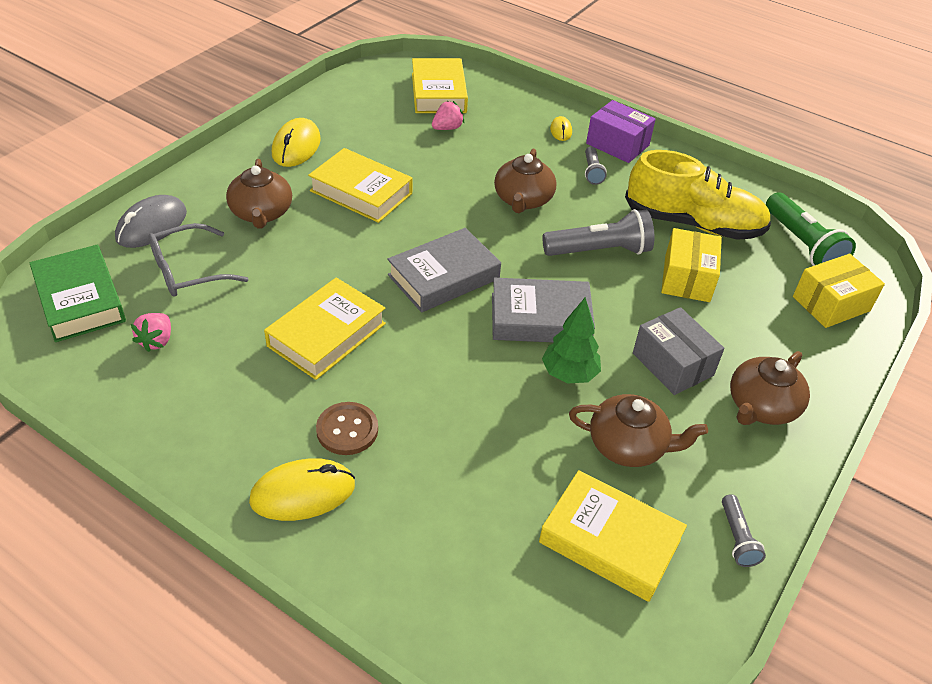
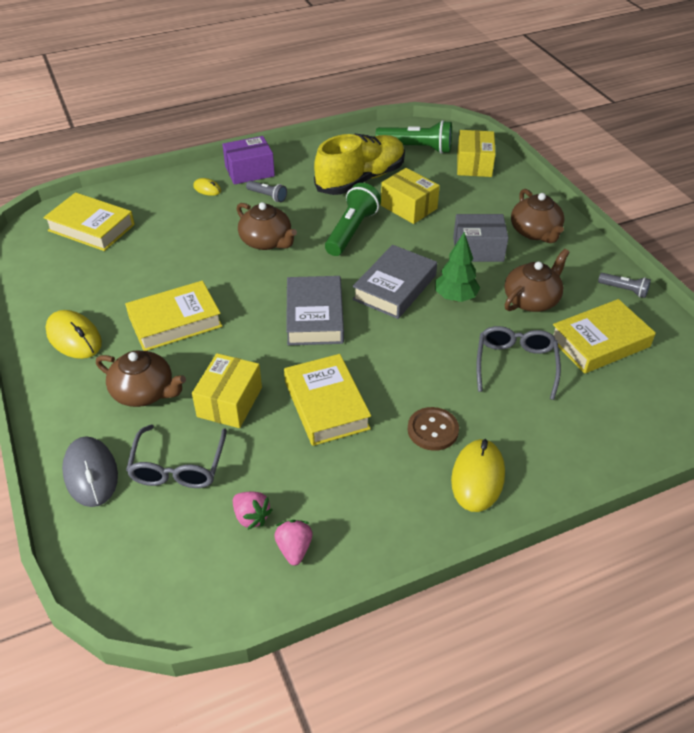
camera: 55 degrees left, 0 degrees up
(80, 300) = (151, 559): green book -> none
(285, 269) = (230, 402): none -> yellow box
(447, 128) = (143, 242): pink strawberry -> pink strawberry (294, 549)
(501, 468) = (515, 364): none -> grey glasses
(599, 251) = (352, 231): grey flashlight -> green flashlight

